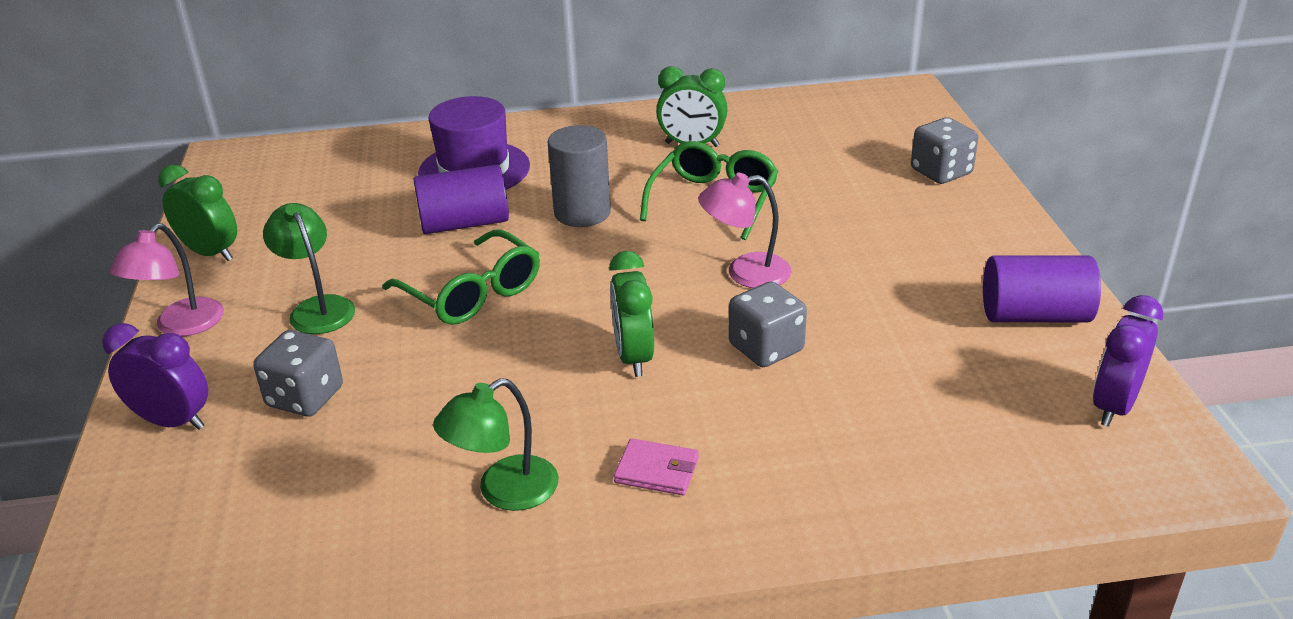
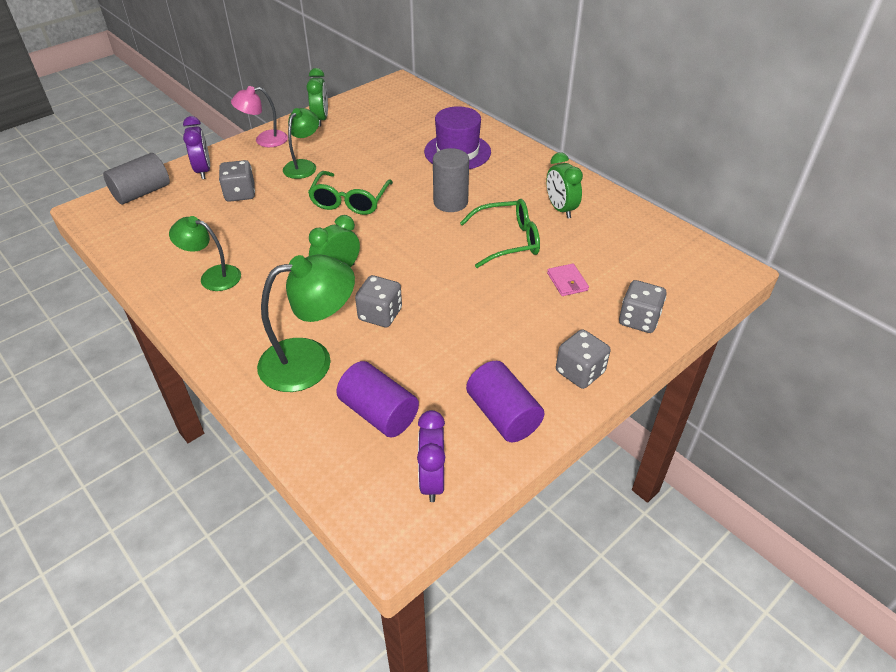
camera: 55 degrees right, 10 degrees up
(132, 521) = (142, 192): none -> grey cylinder
(464, 223) = (406, 172): purple cylinder -> purple cylinder (379, 413)
(657, 470) = (255, 316): pink wallet -> pink wallet (567, 282)
(745, 273) = (445, 280): pink lamp -> none
(811, 442) = (310, 361): none -> green lamp
(998, 239) = (580, 372): none -> grey dice
(1114, 406) = (432, 480): purple clock -> purple clock turned 90 degrees counterclockwise

